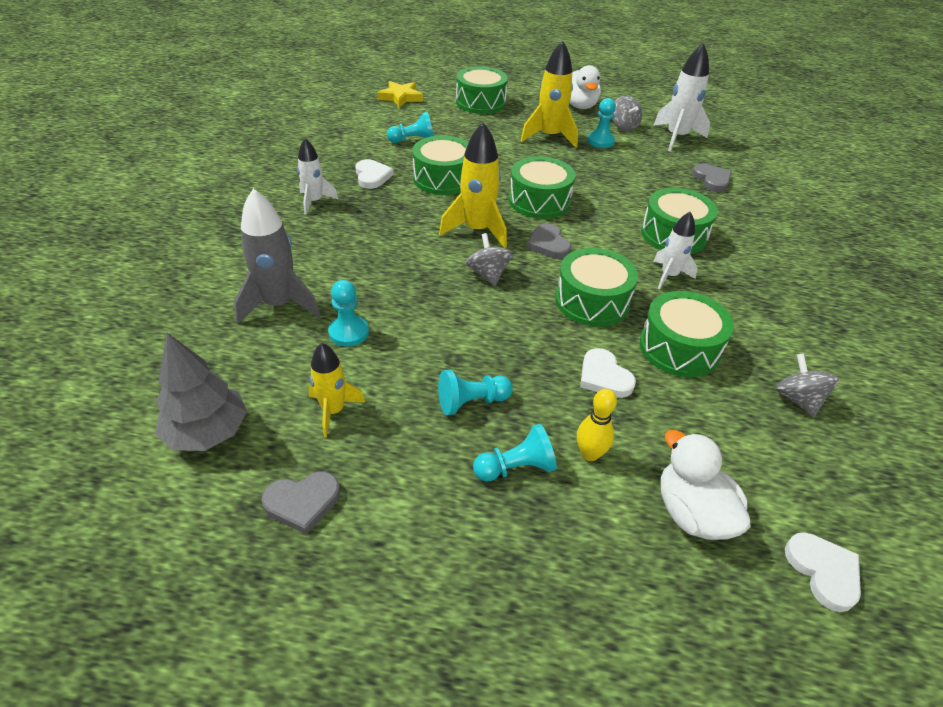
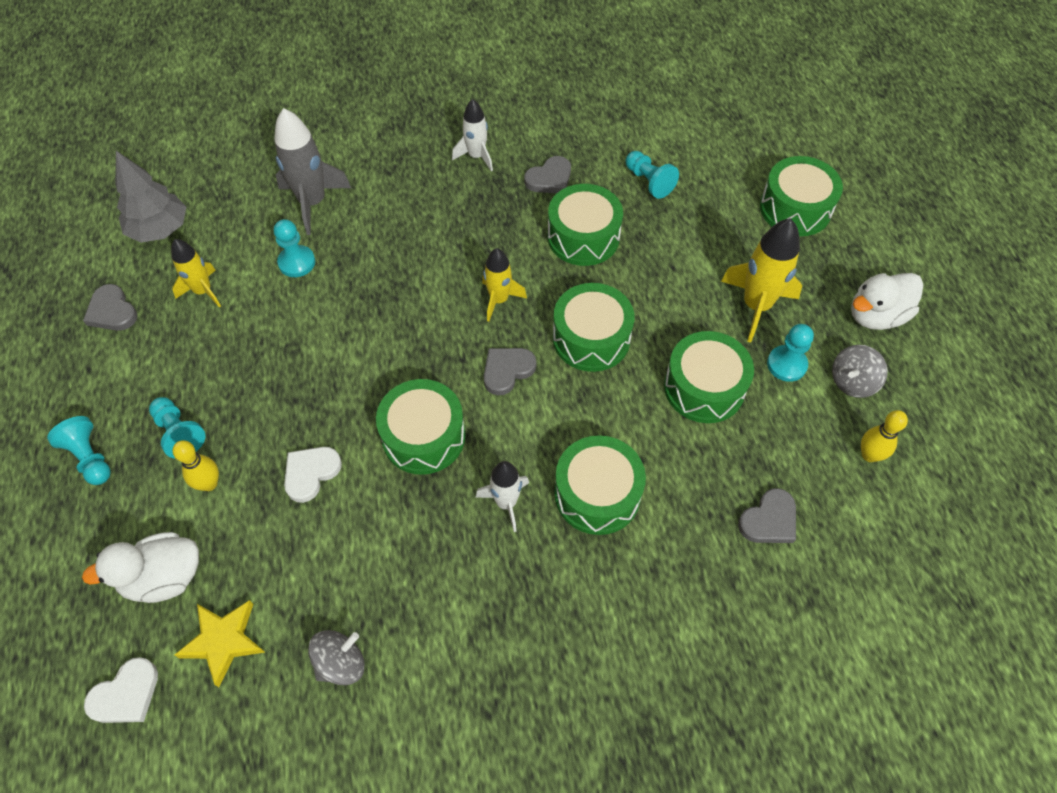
camera: 70 degrees right, 15 degrees up
(372, 176) = (549, 178): white heart -> grey heart
(400, 97) = (745, 131): yellow star -> yellow star (223, 641)
(471, 402) = (243, 378): turquoise pawn -> turquoise pawn (90, 458)
(477, 230) = (499, 300): yellow rocket -> yellow rocket, size x0.62
(488, 274) = (426, 334): grey spinning top -> none
(676, 137) = (869, 455): white rocket -> yellow bowling pin
(679, 348) = (380, 534): green drum -> green drum (704, 387)
(692, 513) = (164, 577): white duck -> white duck turned 150 degrees counterclockwise

